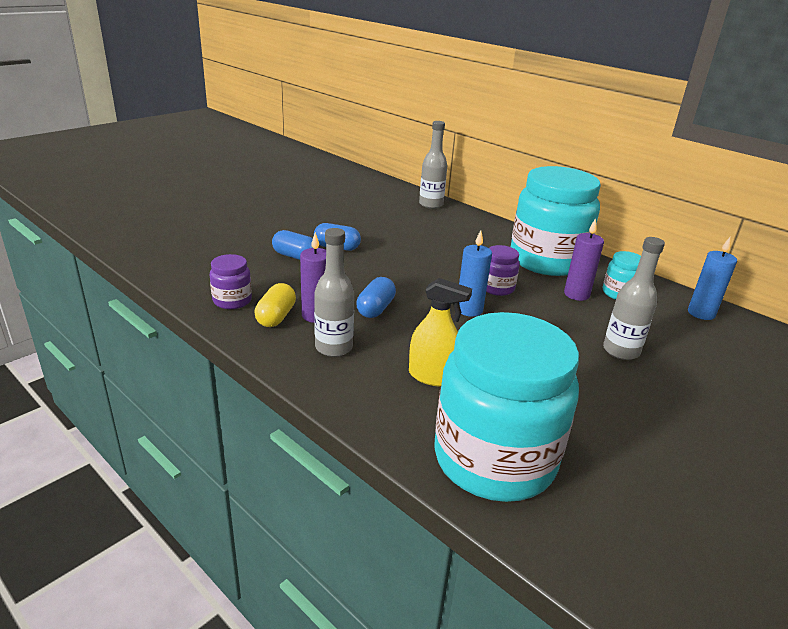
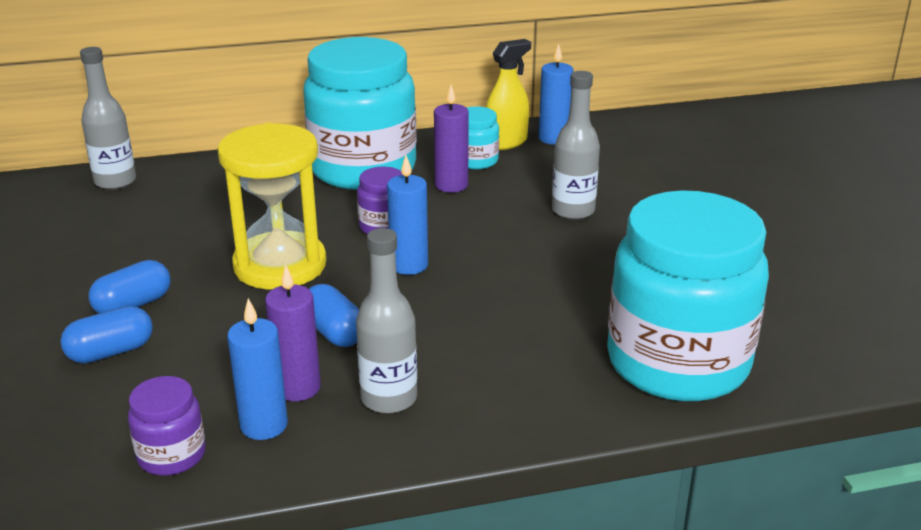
camera: 55 degrees left, 0 degrees up
(276, 317) = (264, 425): yellow capsule -> blue candle
(417, 271) = (280, 265): none -> yellow hourglass
(432, 376) = (514, 345): yellow spray bottle -> yellow spray bottle (506, 142)

